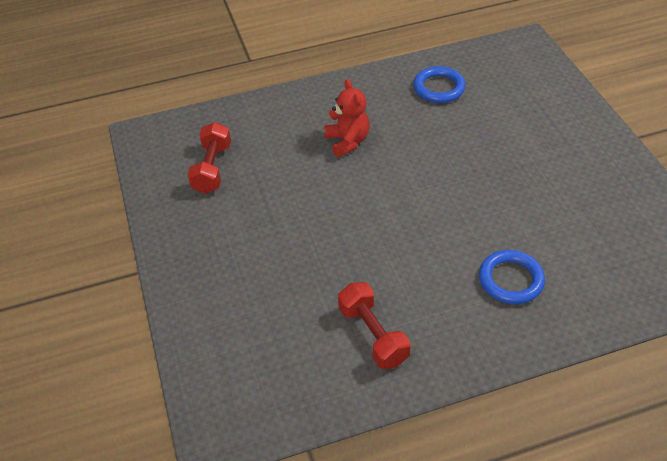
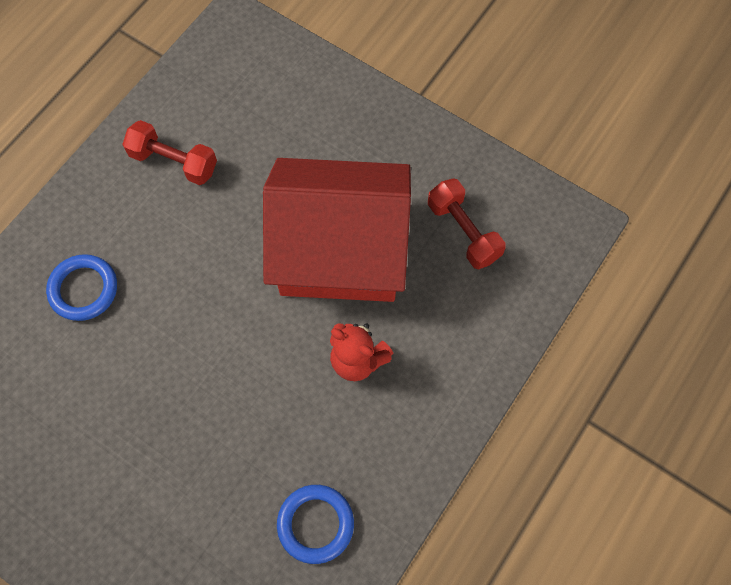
camera: 140 degrees right, 20 degrees up
(302, 201) = (340, 251): none -> red house

